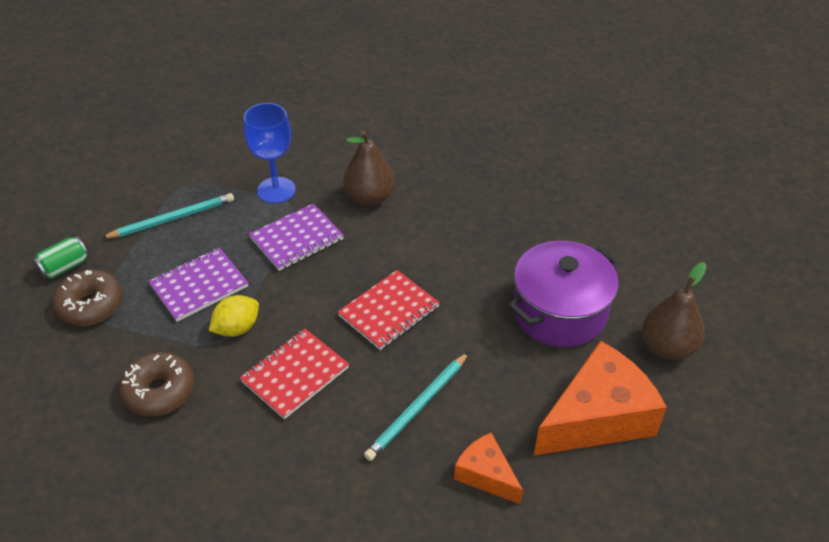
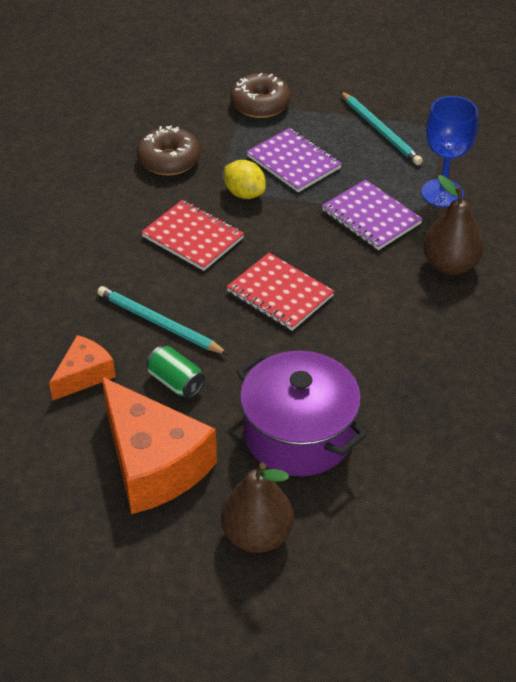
camera: 85 degrees right, 0 degrees up
(65, 267) = (303, 81): green can -> green can (175, 382)

